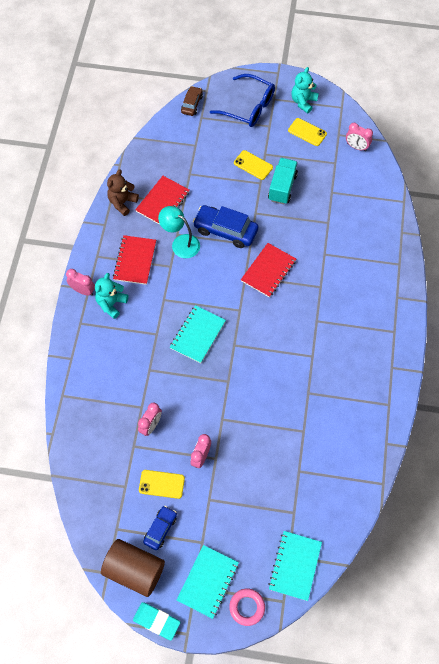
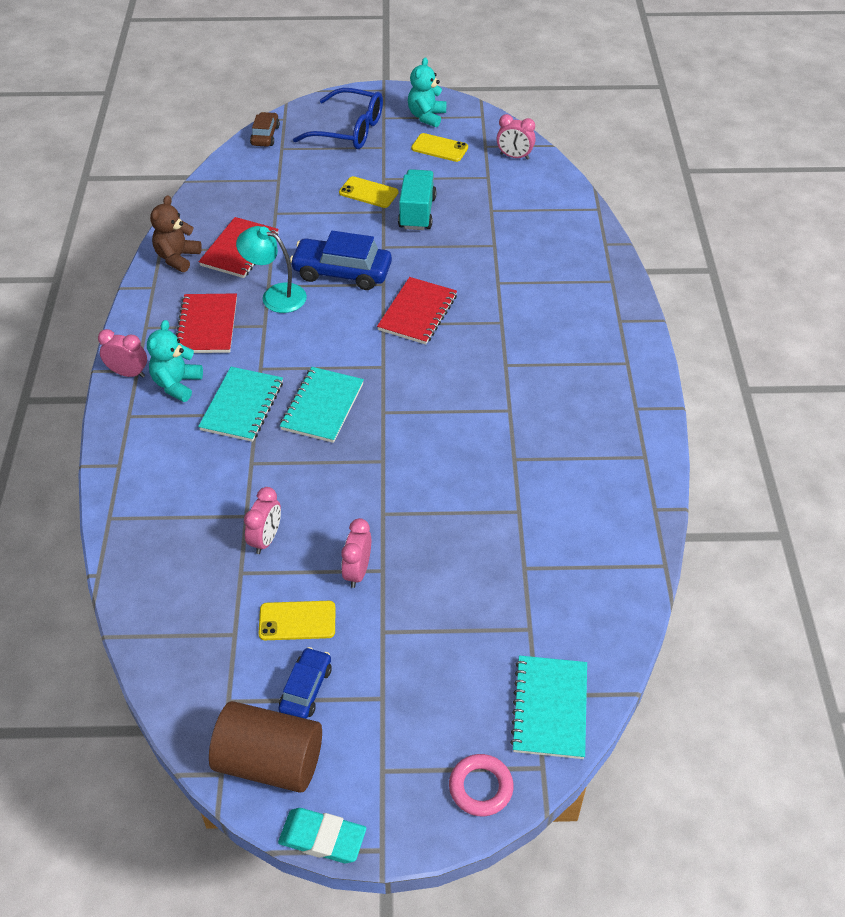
camera: 10 degrees left, 15 degrees down
(208, 582) = (404, 758): turquoise notebook -> turquoise notebook (242, 406)

